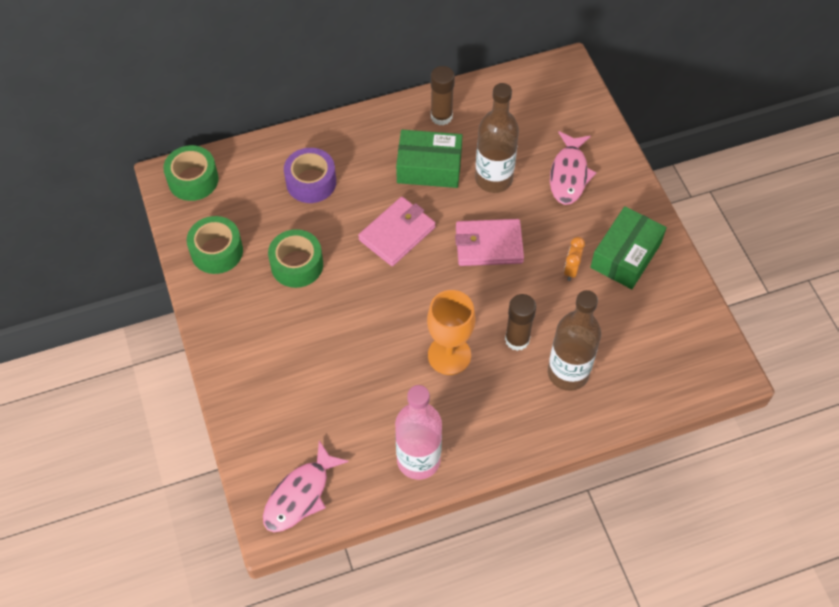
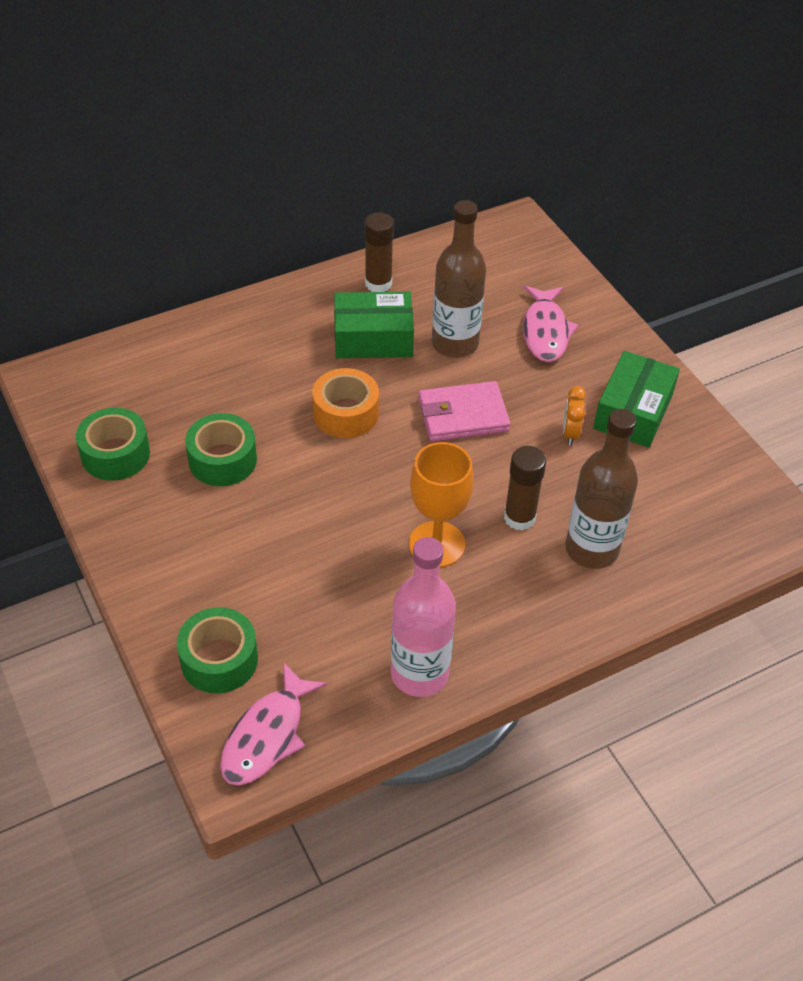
camera: 10 degrees left, 10 degrees down
(193, 180) = (75, 377): green tape -> green tape (219, 660)
(311, 182) = (227, 366): purple tape -> none
(397, 234) = (346, 413): pink wallet -> orange tape

